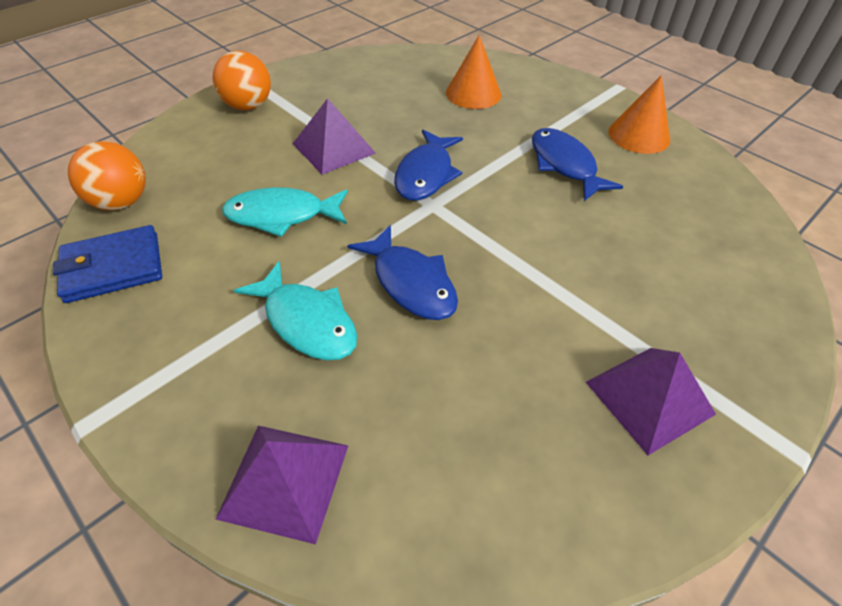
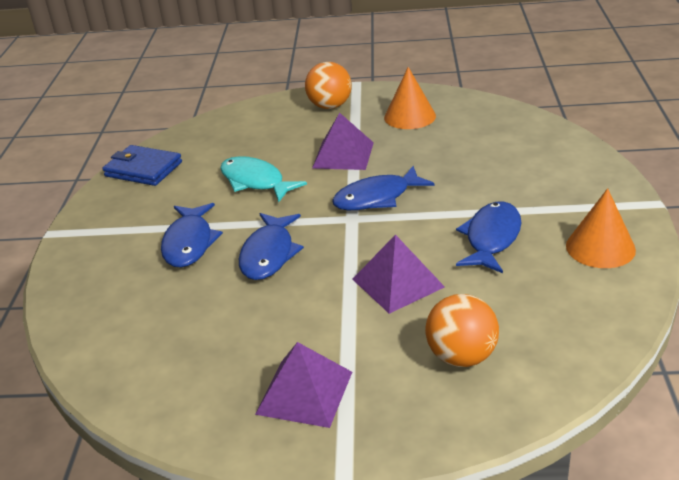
camera: 50 degrees right, 15 degrees down
(121, 202) = (189, 137): orange ball -> orange ball (461, 356)
(284, 481) = (85, 304): purple pyramid -> purple pyramid (397, 283)
(307, 322) = (189, 243): turquoise fish -> blue fish
(473, 93) = (505, 157): orange cone -> orange cone (410, 116)

